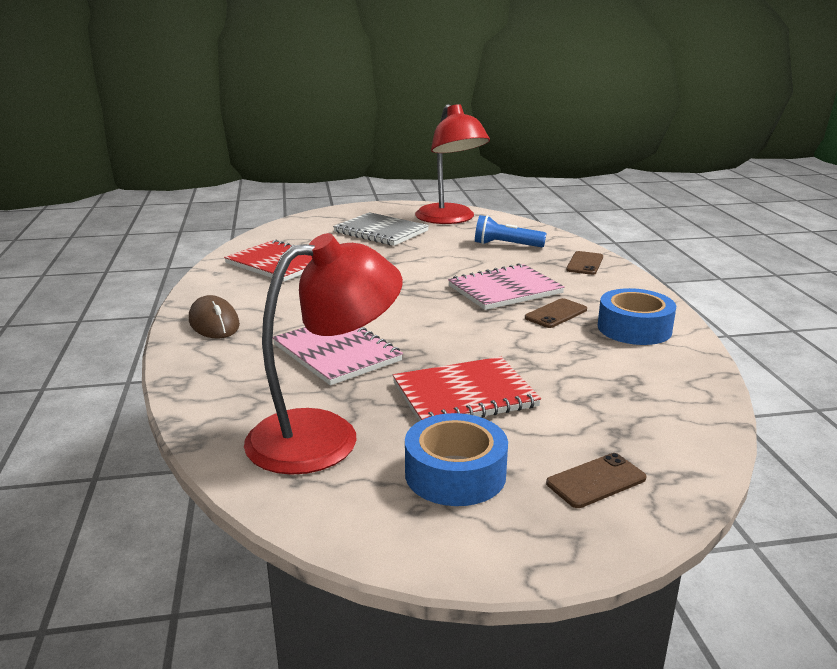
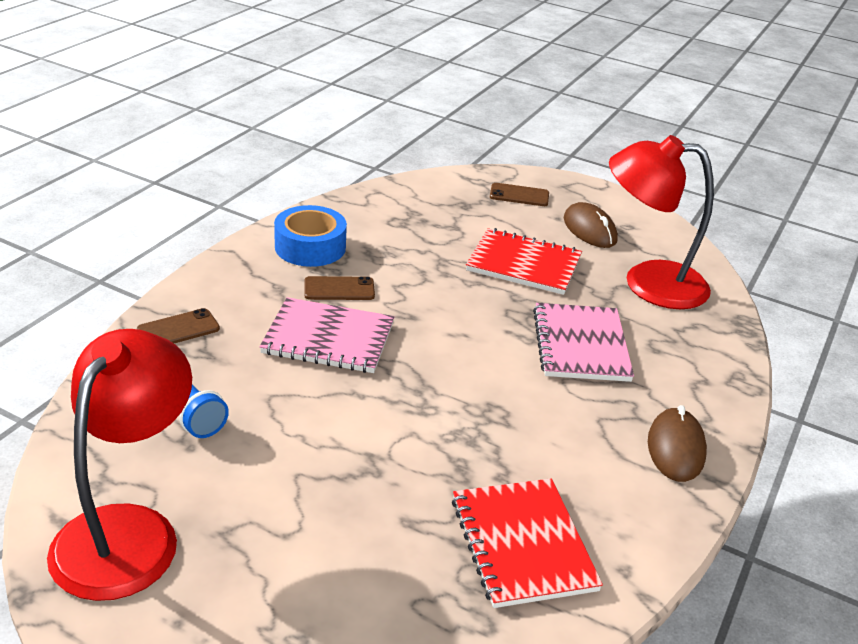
camera: 145 degrees left, 10 degrees up
(381, 232) = (282, 556): grey notebook -> none
(455, 474) = (589, 230): blue tape -> brown mouse

